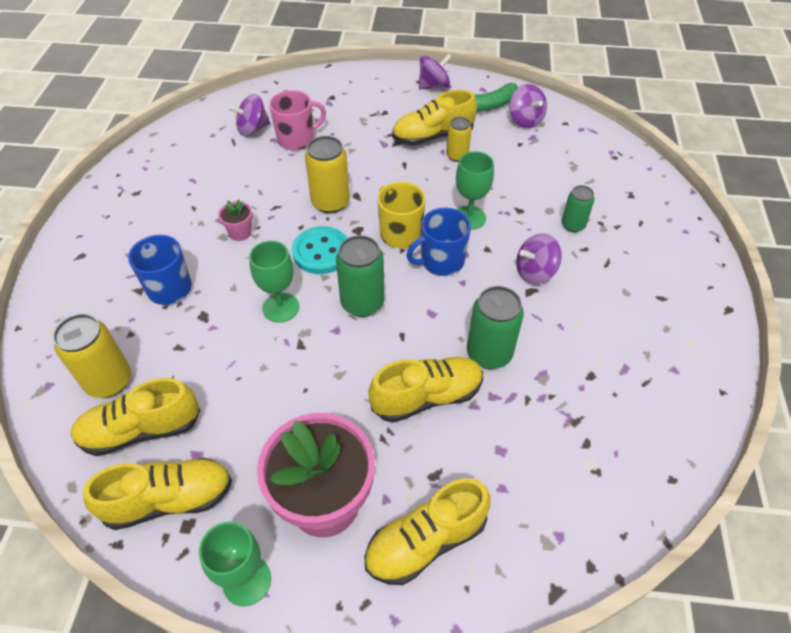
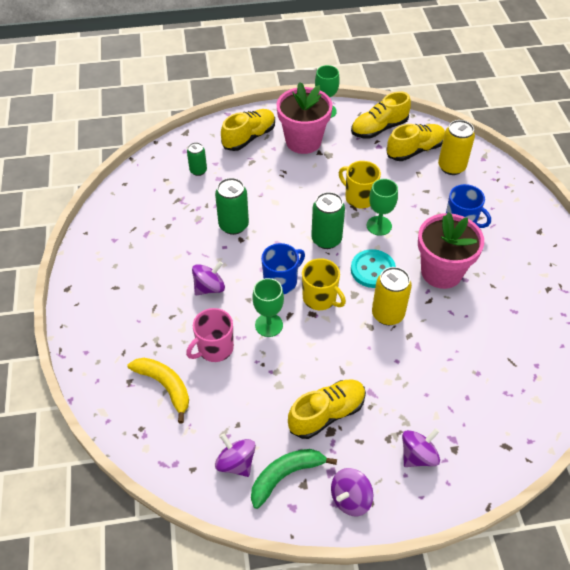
camera: 165 degrees right, 0 degrees up
(240, 233) = (441, 272): pink flower pot -> pink flower pot, size x2.41
(252, 129) = (504, 381): purple spinning top -> purple spinning top (418, 455)
(284, 358) = (359, 198): none -> yellow mug
(297, 139) = (455, 378): pink mug -> pink mug (214, 348)
(427, 397) = (266, 195): yellow shoe -> none
(457, 156) = (296, 393): yellow can -> none
(573, 225) = (181, 336): green can -> green can (198, 171)
(591, 184) = (165, 386): none -> yellow banana

